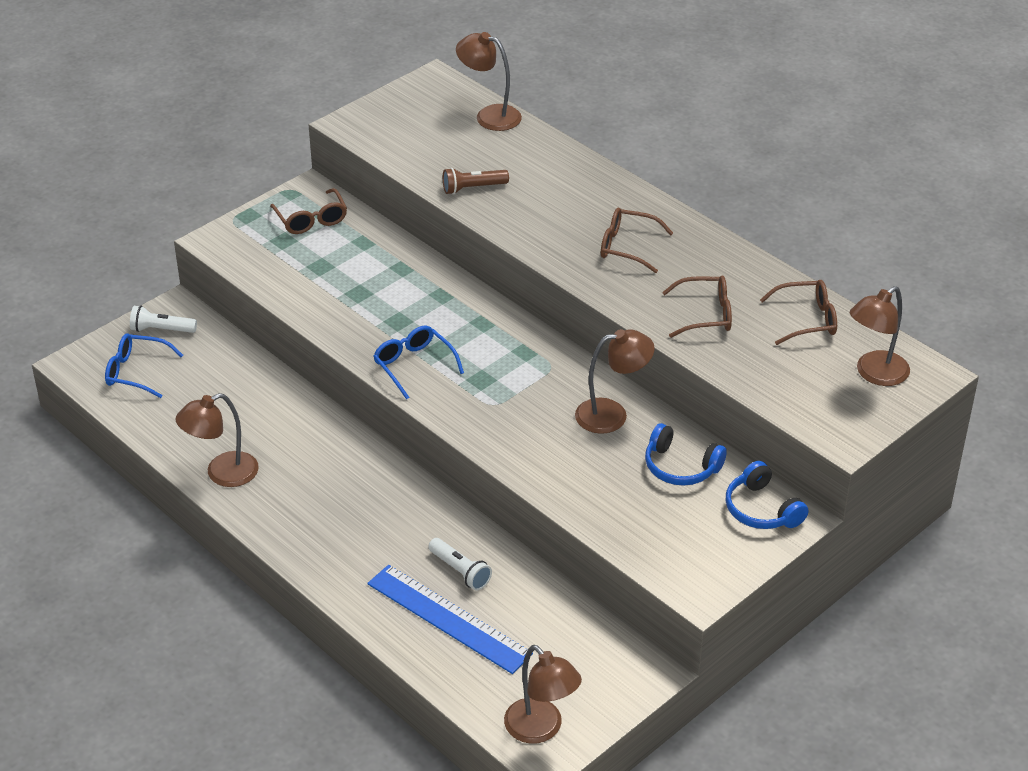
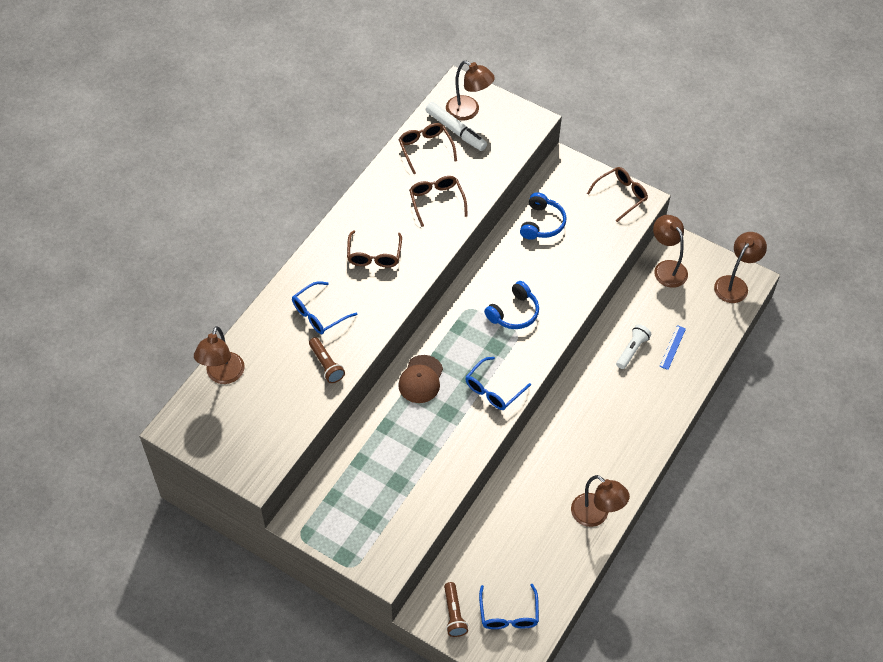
camera: 105 degrees left, 15 degrees up
(161, 330) = (454, 614): white flashlight -> brown flashlight
(311, 220) = (339, 506): brown glasses -> brown glasses (621, 195)
(449, 618) = (672, 347): blue ruler -> blue ruler, size x0.45
(455, 307) = (421, 379): none -> brown cap
(549, 192) = (318, 314): none -> blue glasses
(612, 414) = (505, 266): brown lamp -> brown lamp (666, 268)
(762, 509) = (564, 179): blue headphones -> blue headphones (514, 313)
(837, 355) = (456, 131): none -> white marker

